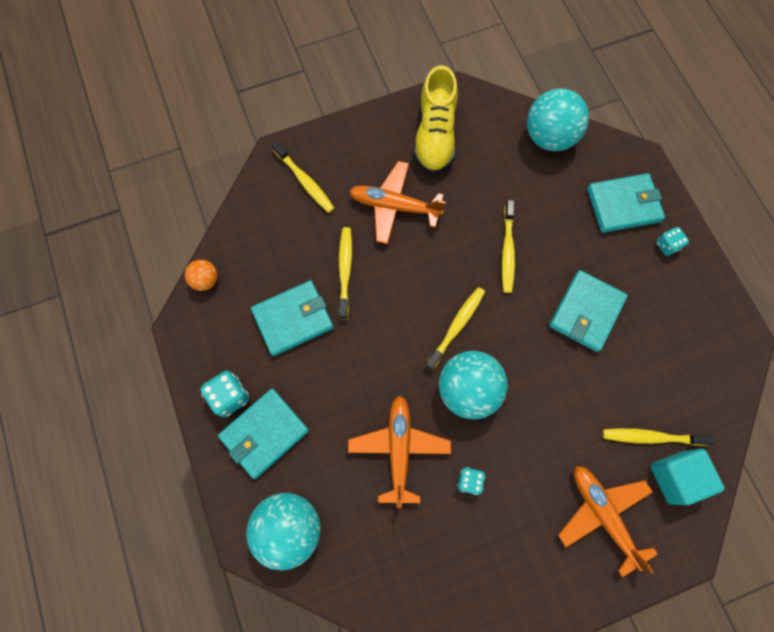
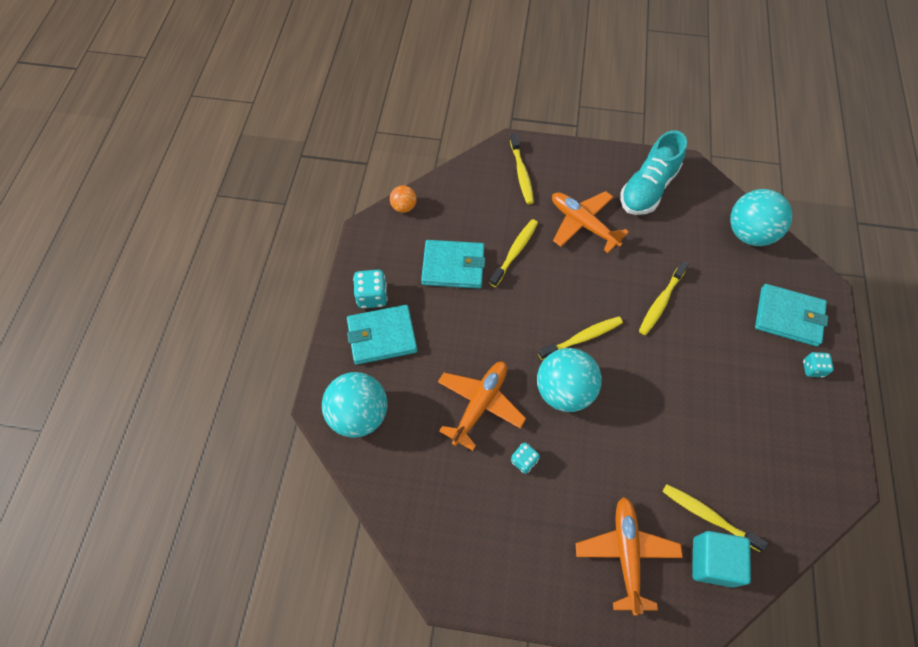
camera: 30 degrees right, 10 degrees down
(435, 136) = (648, 188): yellow shoe -> turquoise shoe
(586, 312) = (704, 384): turquoise wallet -> none

